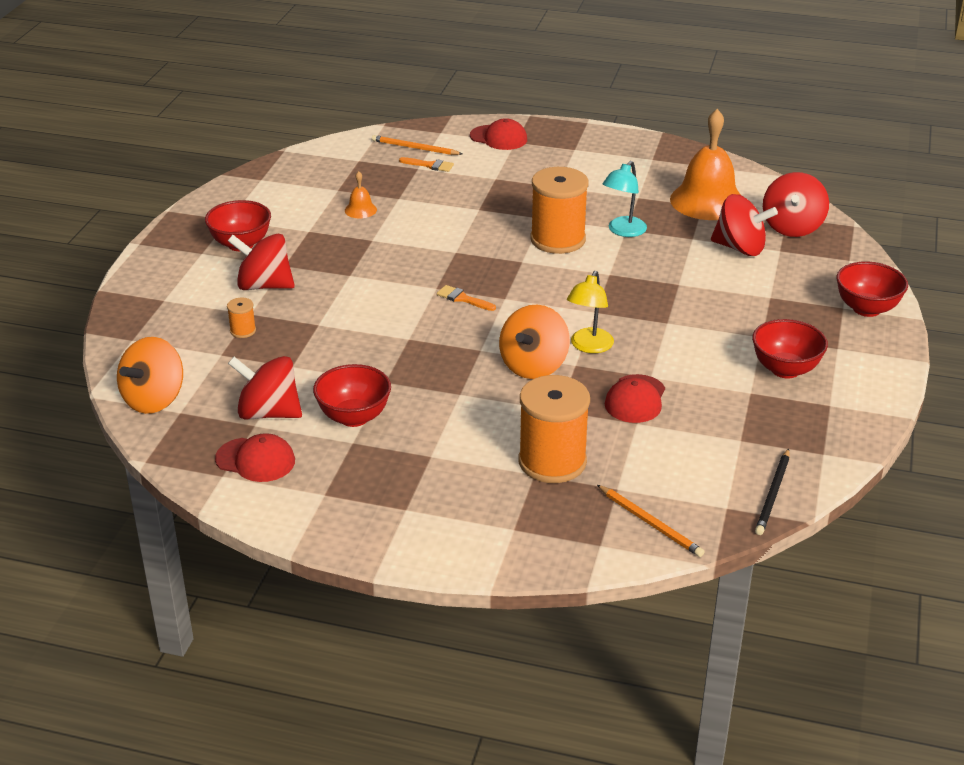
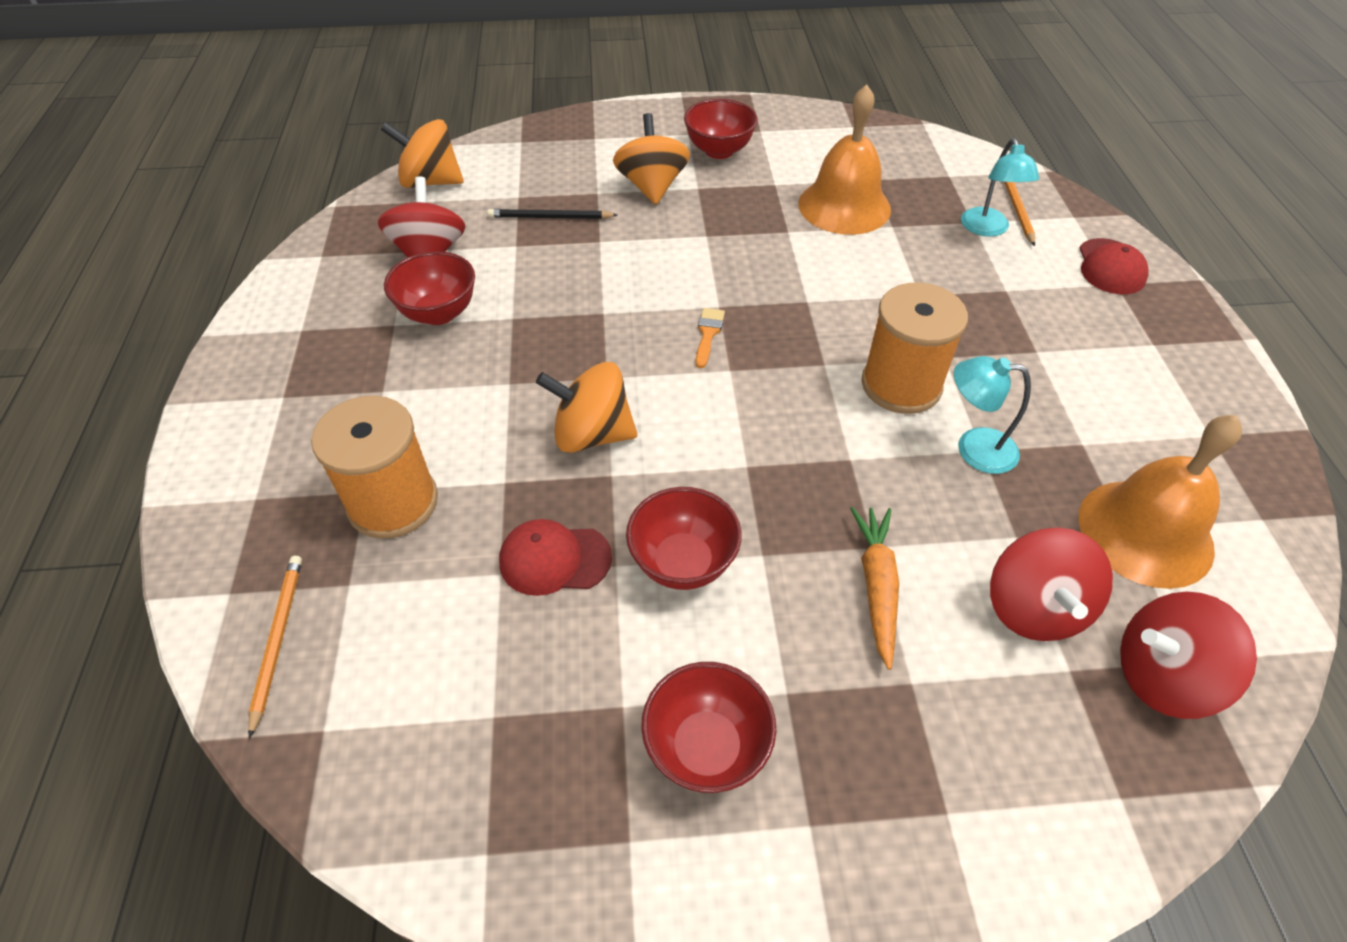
camera: 70 degrees right, 15 degrees up
(243, 331) = (564, 197): orange spool -> none
(255, 460) = (349, 268): red cap -> none
(264, 285) = (652, 186): red spinning top -> orange spinning top
(360, 210) = (844, 206): orange bell -> orange bell, size x2.32
(430, 165) = (987, 229): orange brush -> turquoise lamp
(589, 346) = (659, 479): yellow lamp -> none
(650, 523) = (277, 640): orange pencil -> orange pencil turned 150 degrees clockwise
(706, 290) = (876, 586): none -> orange carrot
(773, 494) = (363, 791): black pencil -> black pencil (550, 217)
(866, 309) = (967, 860): red bowl -> red bowl (683, 563)

